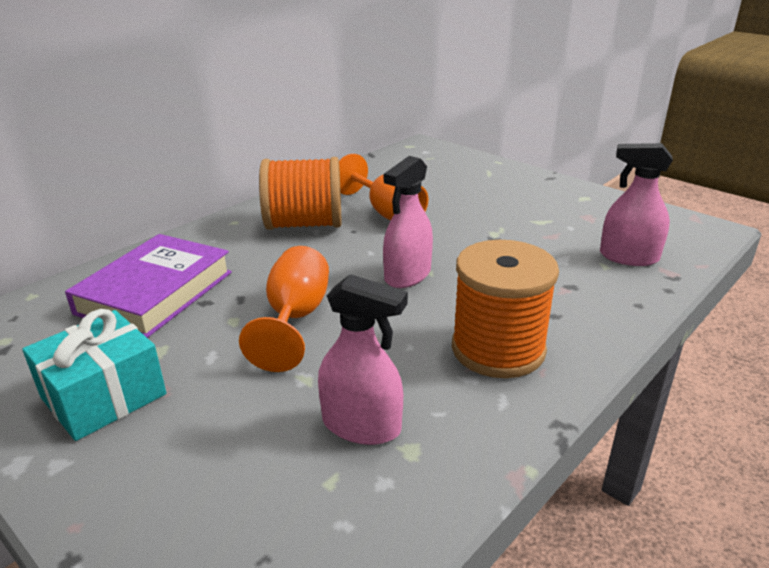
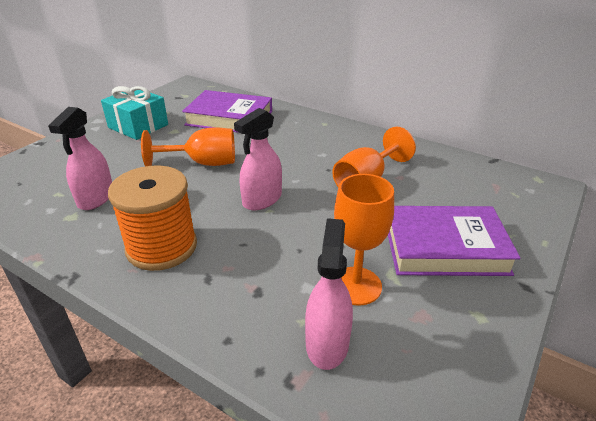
camera: 80 degrees right, 5 degrees up
(304, 224) = (330, 148): orange spool -> none
(407, 275) = (262, 199): pink spray bottle -> pink spray bottle turned 75 degrees counterclockwise
(503, 195) = (444, 247): none -> purple book
(557, 238) = (356, 286): none -> orange goblet

